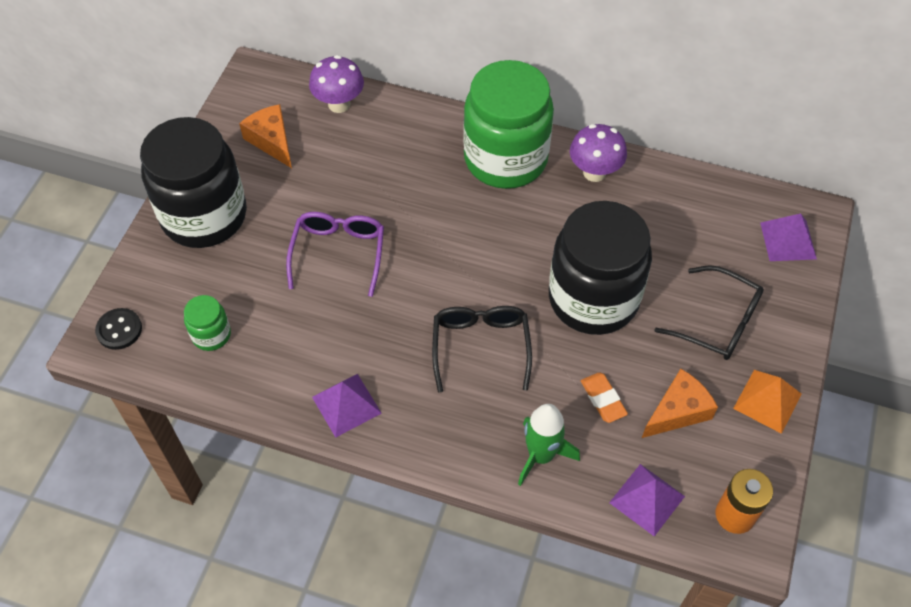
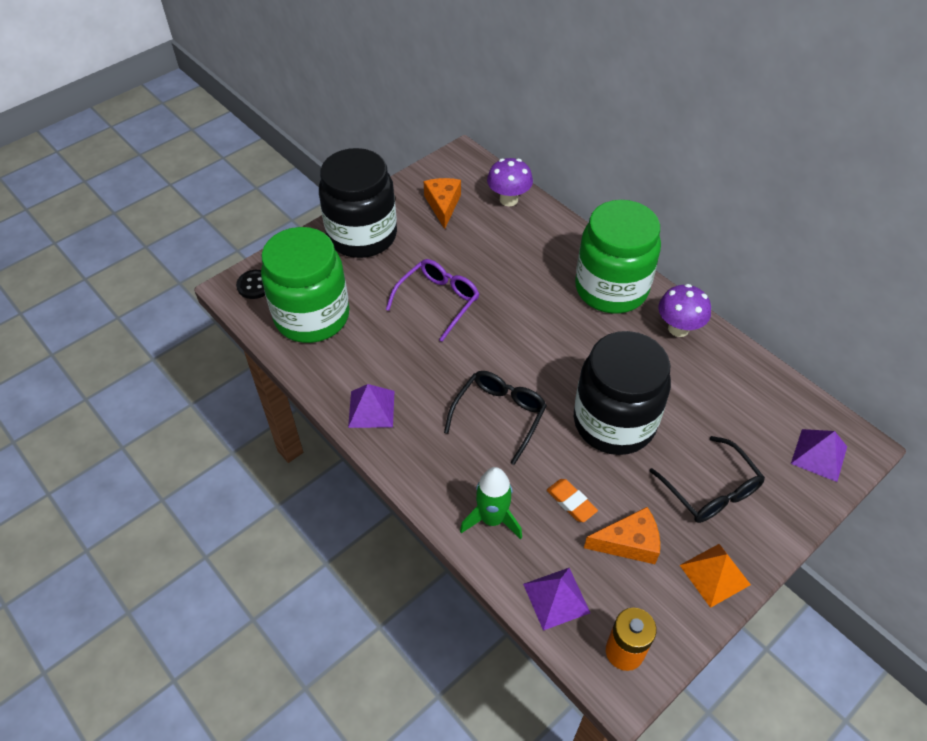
camera: 30 degrees right, 5 degrees down
(211, 335) = (312, 316): green jar -> green jar, size x2.34
(603, 399) = (571, 502): orange eraser -> orange eraser turned 45 degrees counterclockwise

